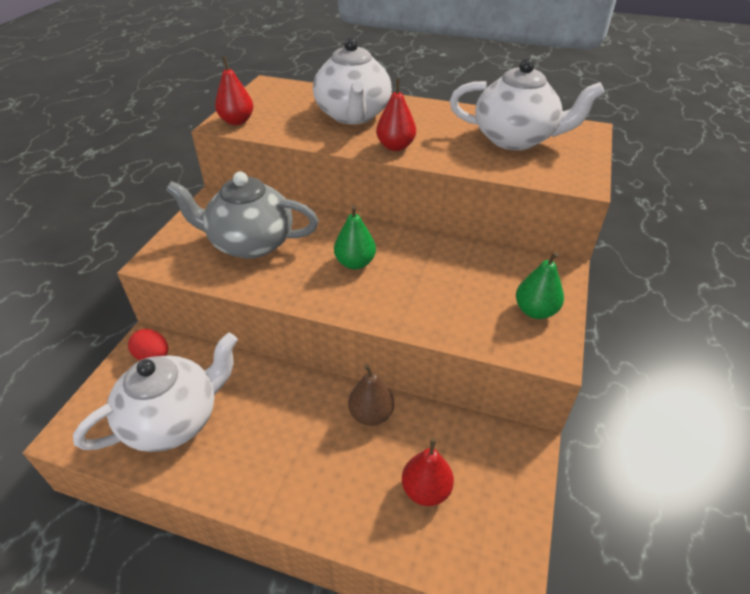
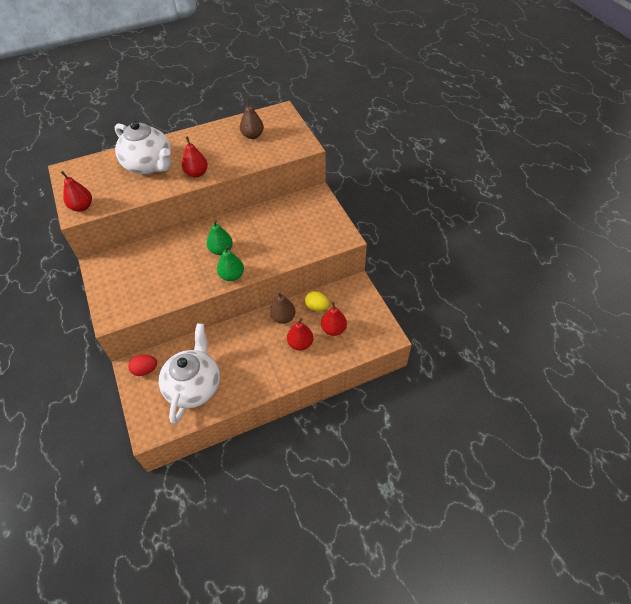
camera: 40 degrees left, 10 degrees up
(250, 243) = (153, 274): grey teapot -> none
(356, 472) = (300, 343): none -> red pear
(433, 435) = (317, 307): none -> yellow egg
(515, 139) = (252, 135): white teapot -> brown pear
(535, 311) = (324, 222): green pear -> green pear (232, 276)

